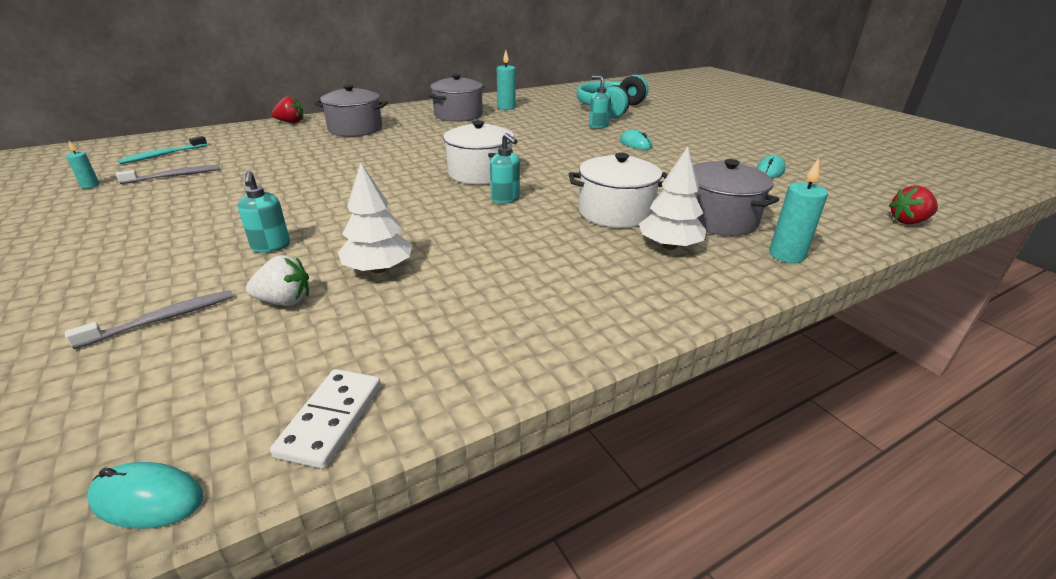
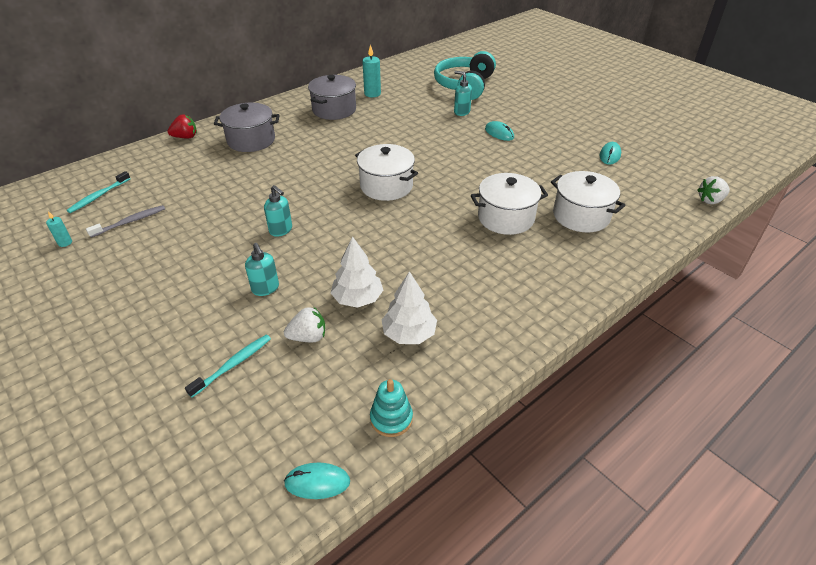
camera: 10 degrees left, 10 degrees up
(163, 319) = (233, 365): grey toothbrush -> turquoise toothbrush
(331, 419) = (391, 418): white domino -> turquoise stacking toy
(505, 199) = (419, 214): turquoise soap dispenser -> turquoise soap dispenser (281, 230)
(669, 246) = (552, 248): white tree -> white tree (409, 334)
(718, 219) = (581, 216): grey pot -> white pot
(786, 255) = (632, 245): turquoise candle -> none
(908, 221) = (710, 200): red strawberry -> white strawberry

